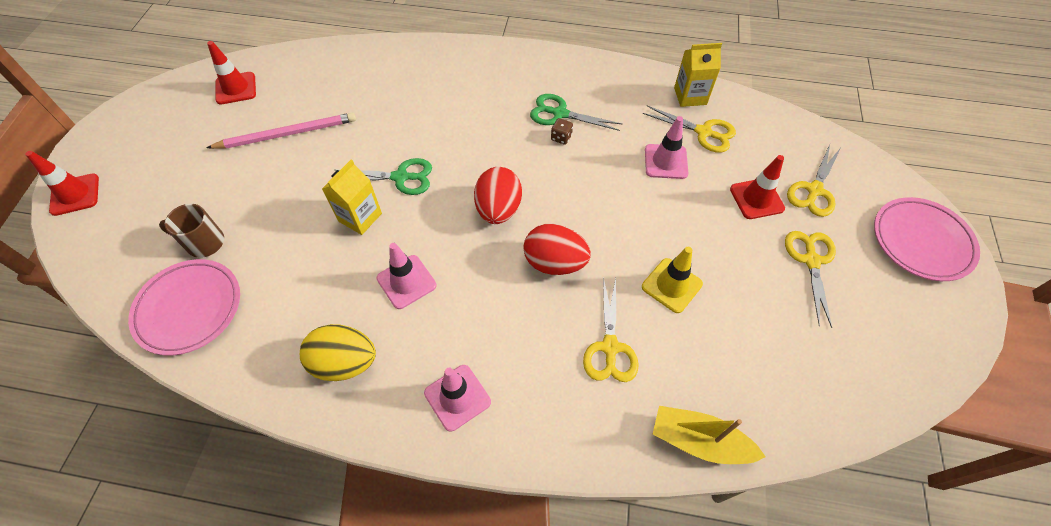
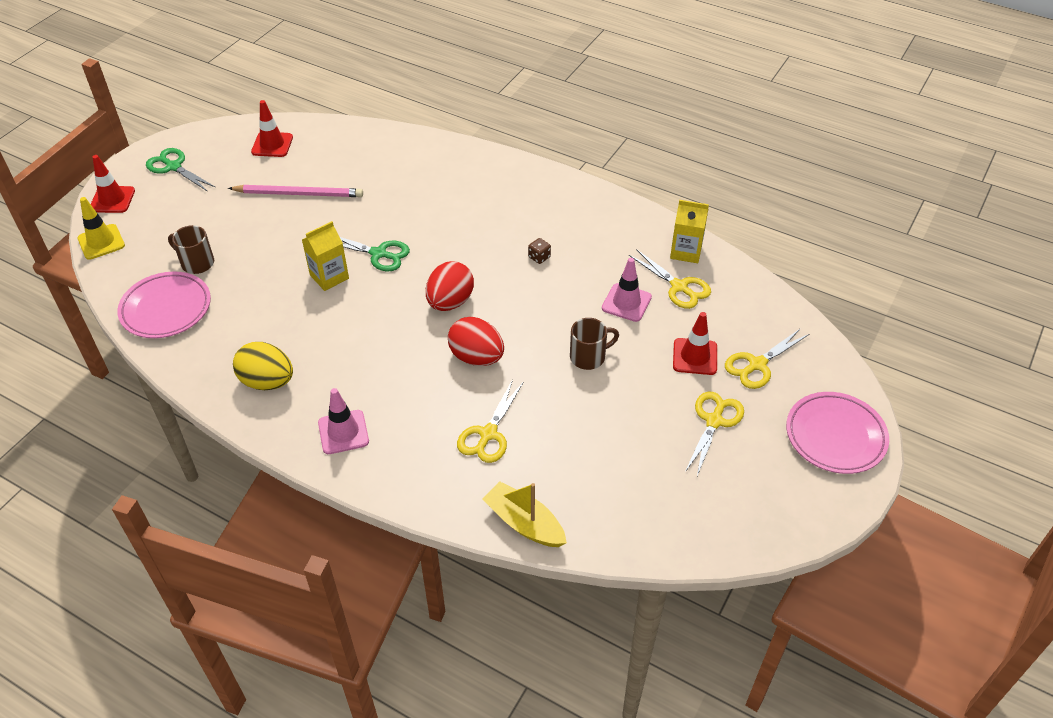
camera: 20 degrees right, 10 degrees down
(406, 282) = (344, 337): pink traffic cone -> none
(560, 114) = (550, 236): green scissors -> green scissors (174, 167)
(662, 228) = (589, 357): none -> brown mug
(671, 285) = (570, 404): yellow traffic cone -> yellow traffic cone (101, 242)

